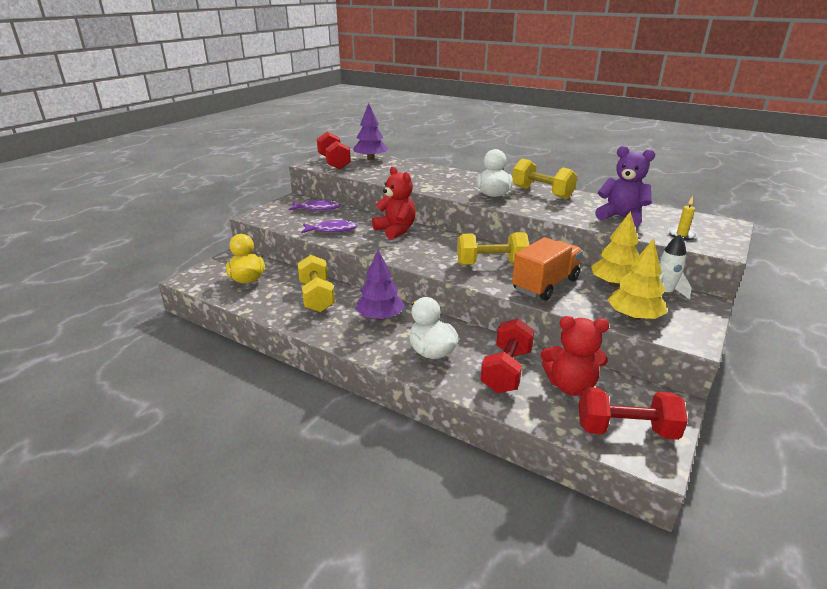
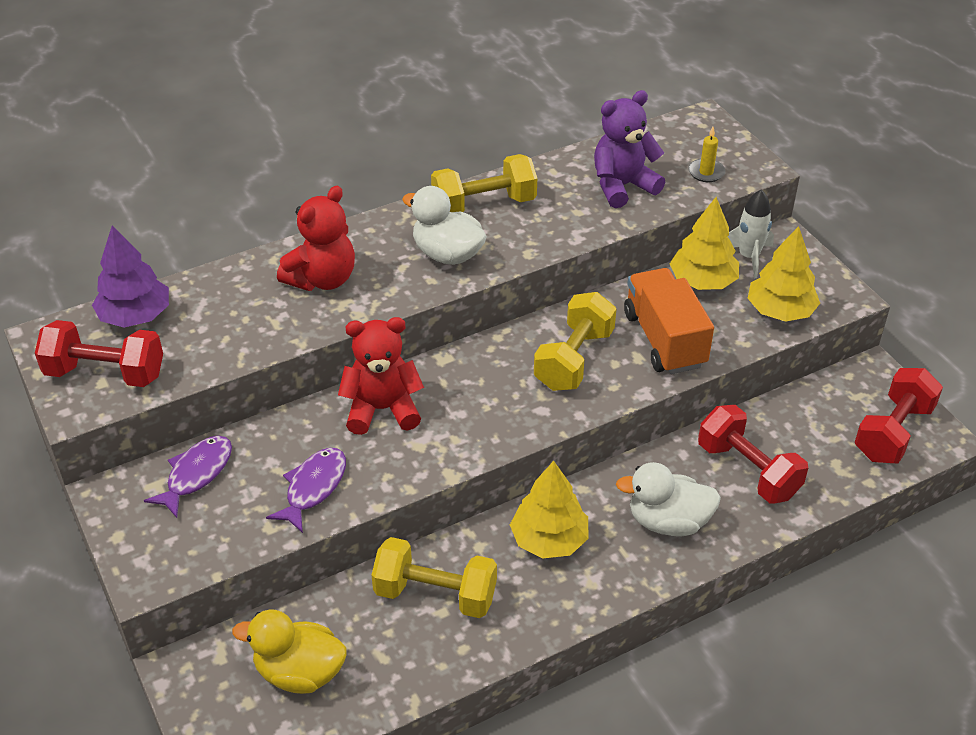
camera: 60 degrees left, 15 degrees up
(380, 317) = (549, 540): purple tree -> yellow tree
(570, 385) = (805, 432): red teddy bear -> red teddy bear (322, 279)

